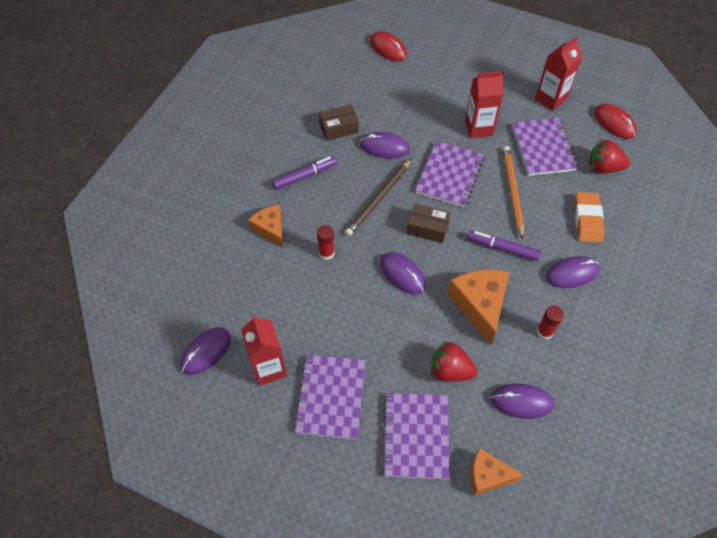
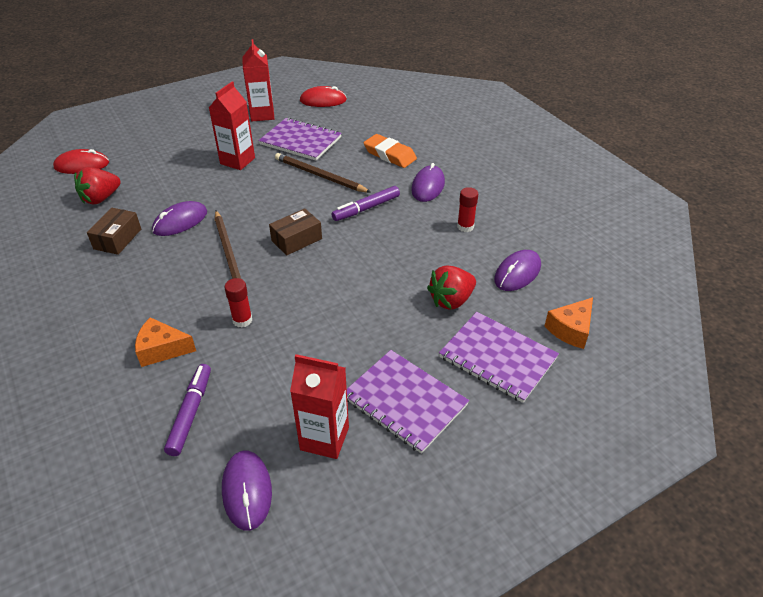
camera: 55 degrees left, 15 degrees down
(304, 176) = (136, 291): purple marker -> purple marker (190, 413)
(402, 274) = (325, 279): purple mouse -> none
(449, 175) = (260, 200): purple notebook -> none
(480, 305) = (405, 249): orange cheese -> none
(512, 191) = (320, 175): orange pencil -> brown pencil
(603, 168) = (354, 124): red strawberry -> red strawberry (101, 198)

